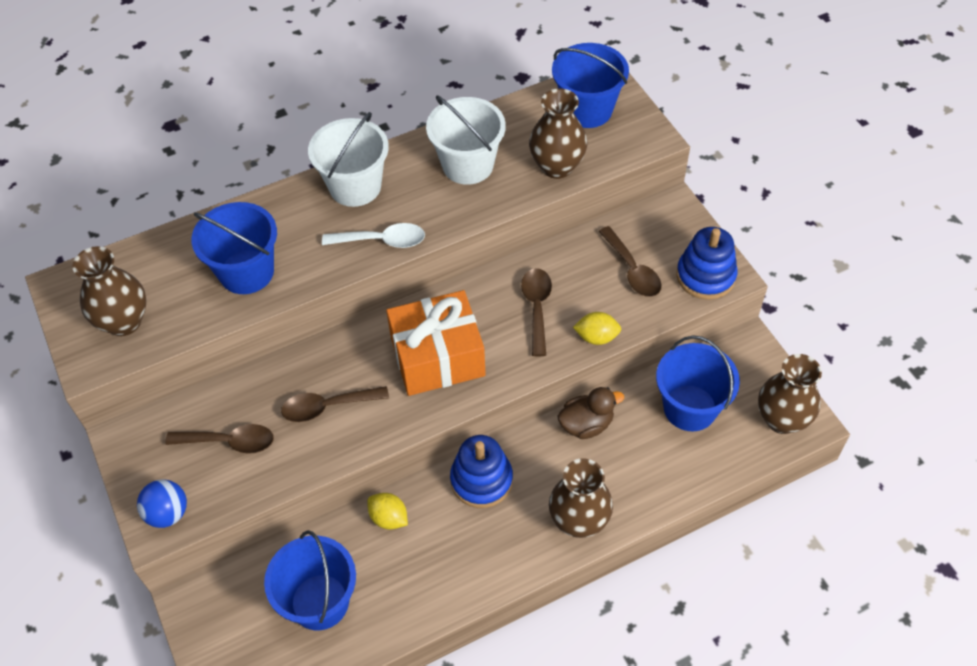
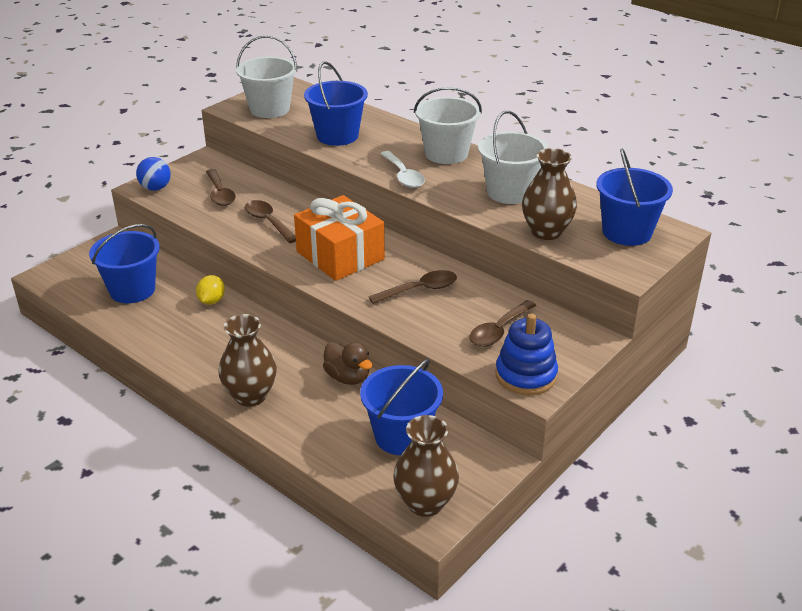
camera: 65 degrees right, 20 degrees down
(124, 321) = (269, 109): brown vase -> white bucket
(481, 480) = (265, 335): blue stacking toy -> none
(596, 337) = (410, 327): yellow lemon -> none

